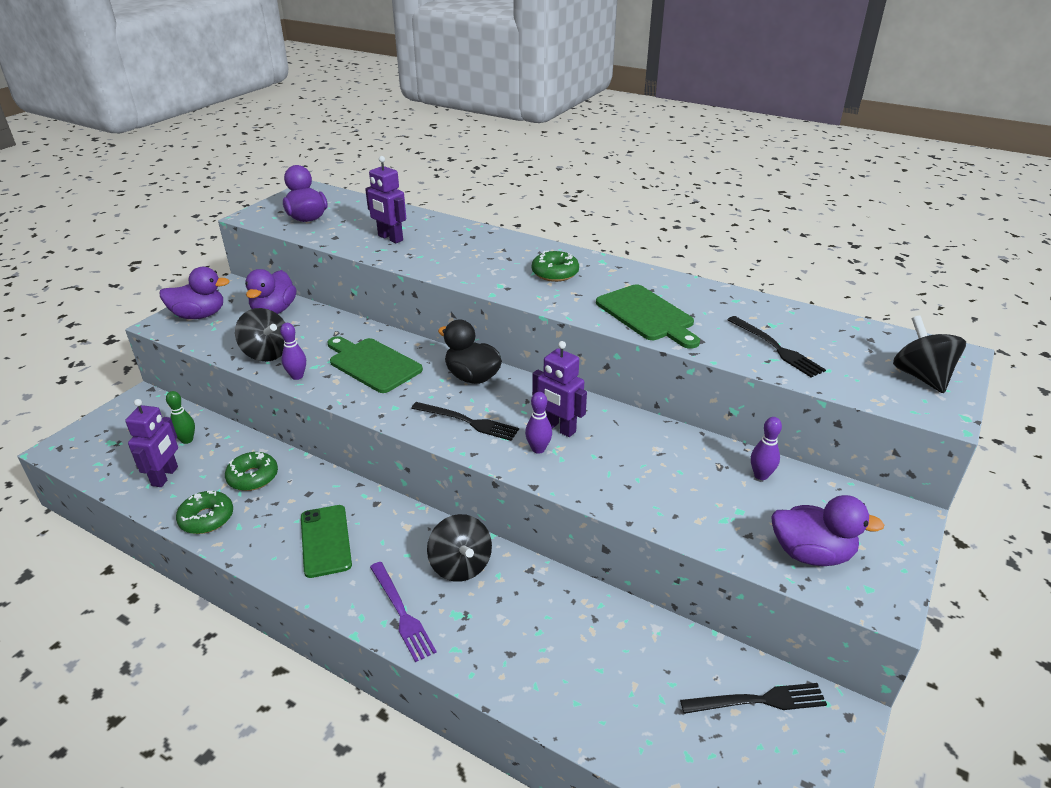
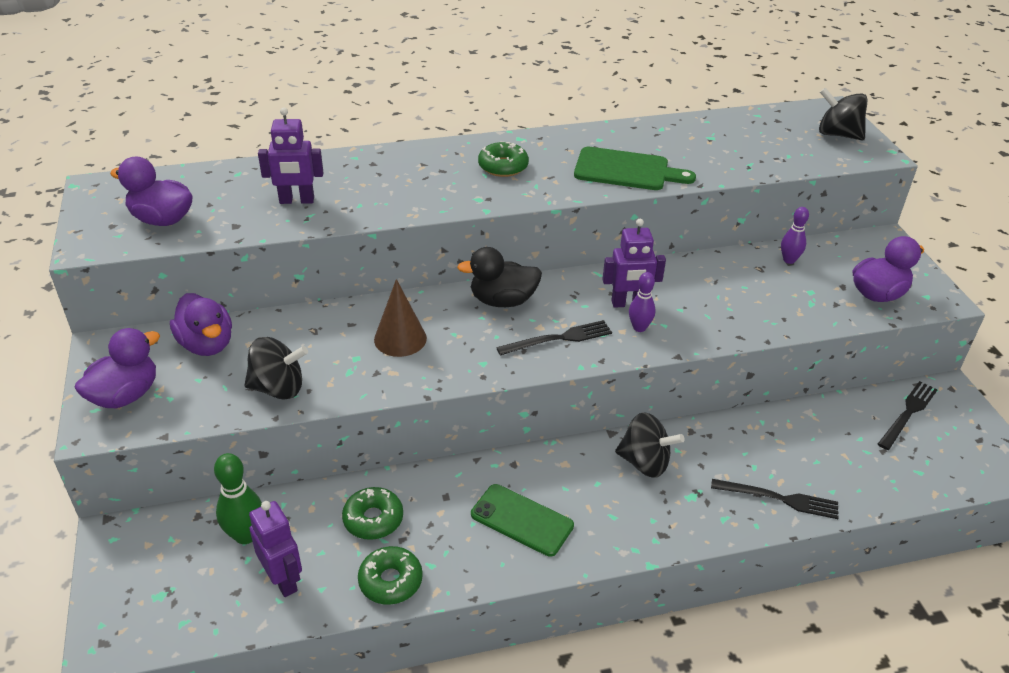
camera: 45 degrees left, 5 degrees up
(187, 440) = (245, 535): green bowling pin -> green bowling pin, size x1.52
(297, 376) = (349, 390): purple bowling pin -> none
(372, 364) = (400, 339): green cutting board -> brown cone
(401, 613) = (657, 524): purple fork -> none
(776, 348) = (739, 155): black fork -> black fork (779, 499)

